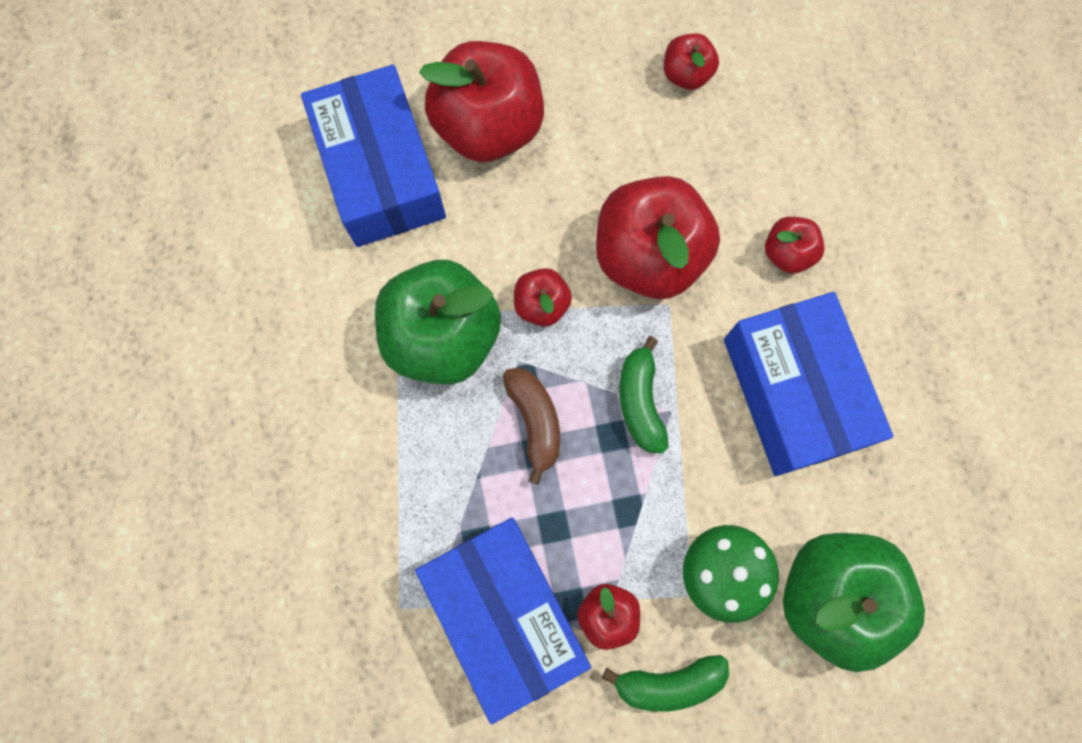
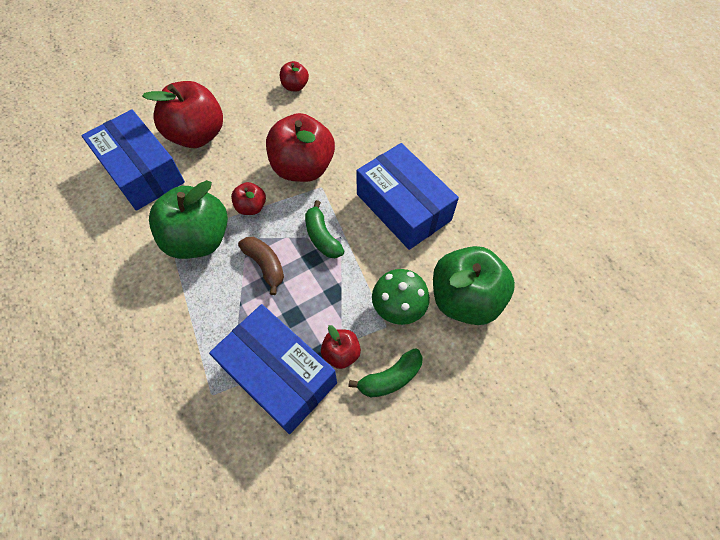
camera: 20 degrees left, 15 degrees down
(787, 253) = (375, 146): red apple -> none

